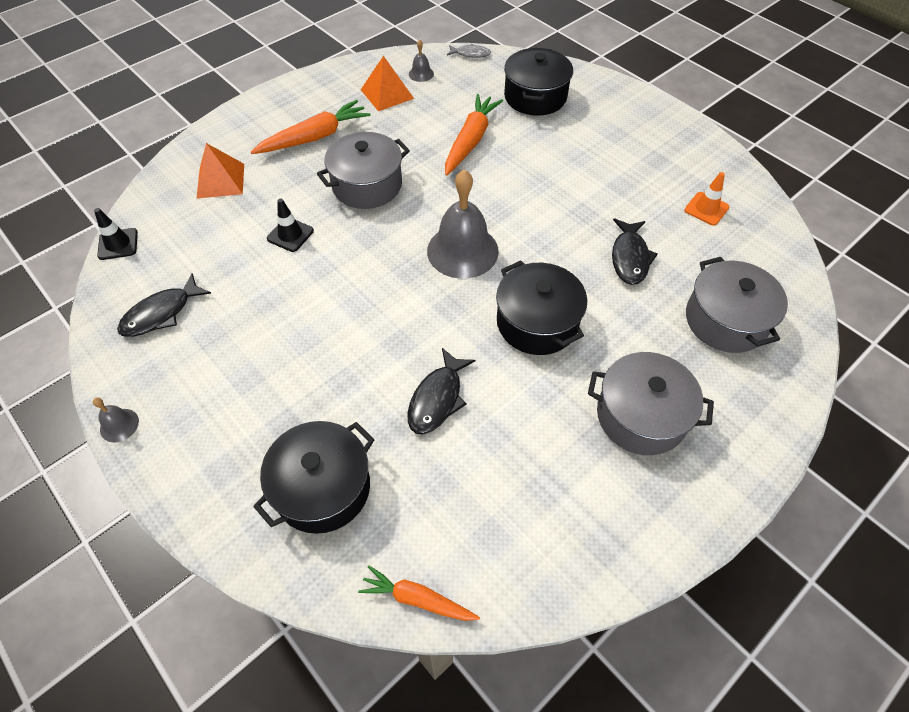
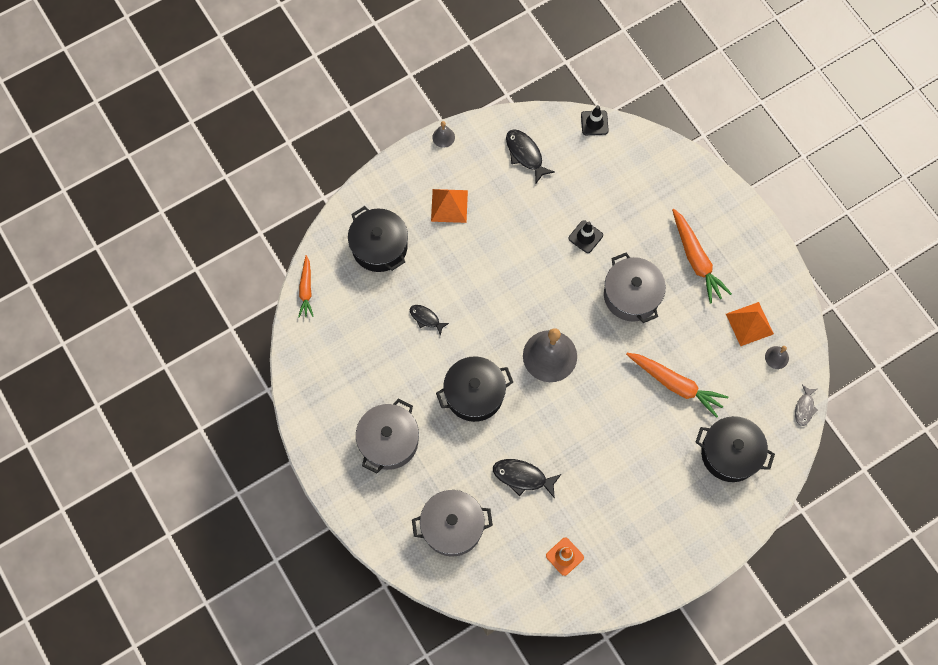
camera: 100 degrees right, 15 degrees up
(220, 180) = (652, 188): orange pyramid -> orange pyramid (449, 205)
(417, 599) = (306, 289): orange carrot -> orange carrot turned 150 degrees clockwise
(437, 399) = (426, 318): black fish -> black fish, size x0.64

